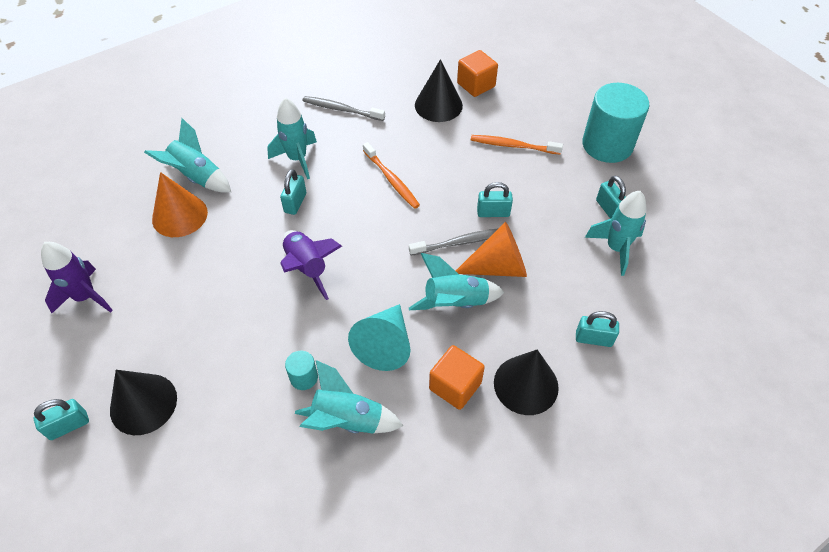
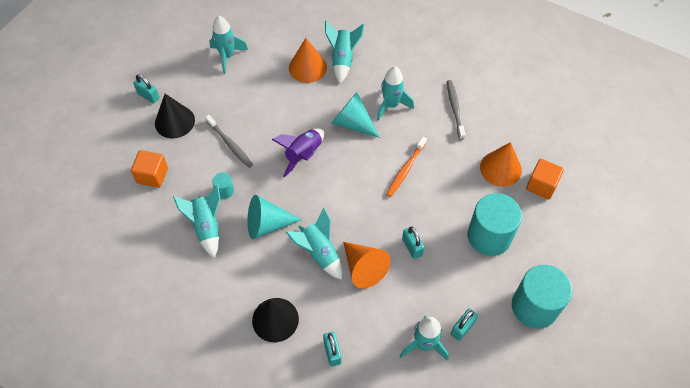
camera: 65 degrees right, 5 degrees up
(86, 297) = (227, 56): purple rocket -> turquoise rocket
(295, 203) = (352, 123): turquoise padlock -> turquoise cone
(438, 105) = (500, 168): black cone -> orange cone
(455, 386) = (255, 277): orange cube -> orange cube (152, 175)
(461, 242) = (372, 236): grey toothbrush -> grey toothbrush (230, 144)
(512, 146) = (489, 236): orange toothbrush -> turquoise cylinder

